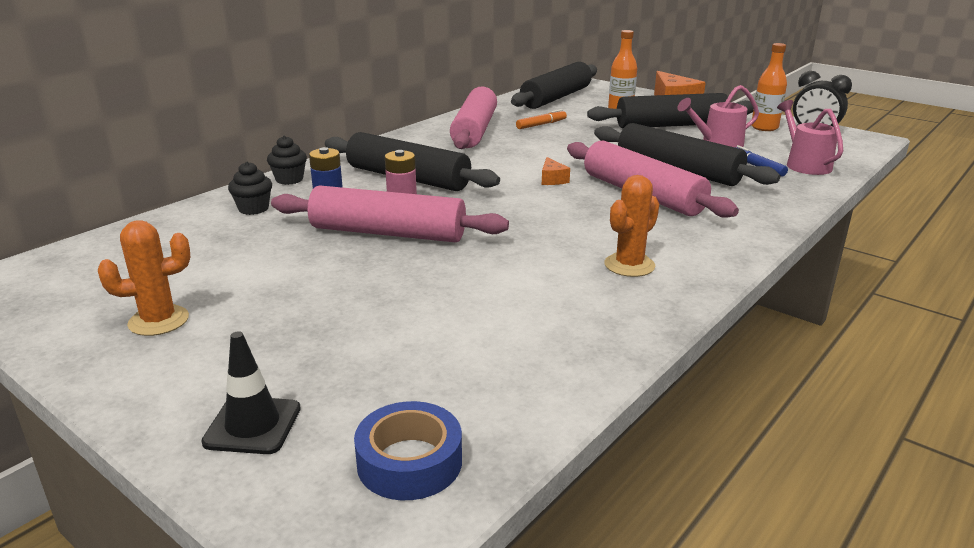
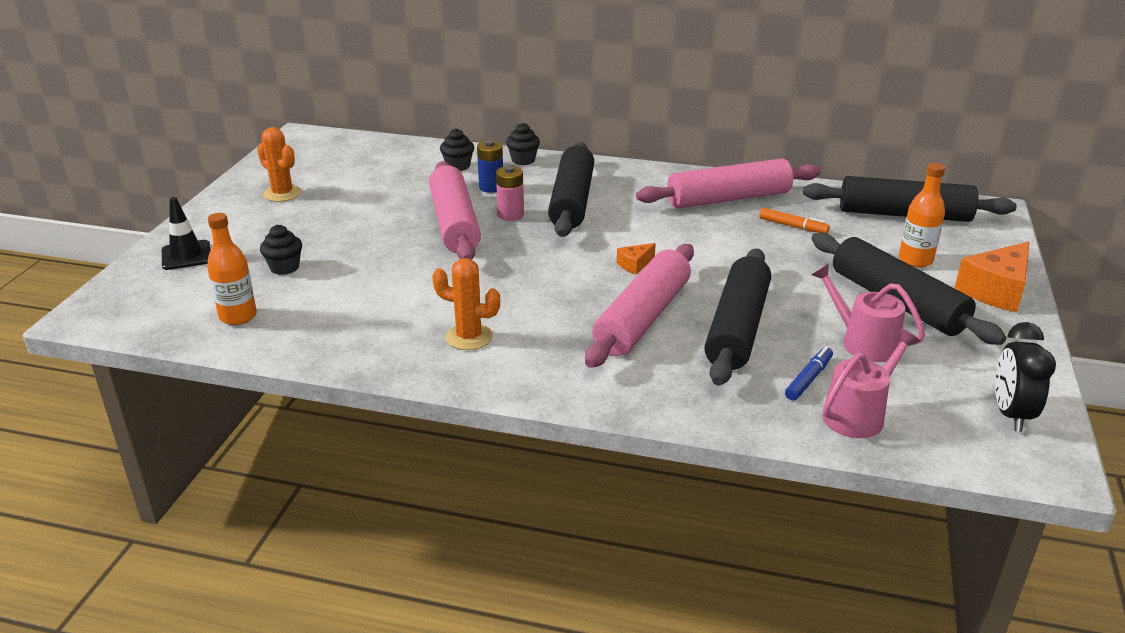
camera: 65 degrees right, 5 degrees up
(381, 346) = (284, 267): none -> black cupcake
(409, 462) = (166, 309): blue tape -> none
(764, 127) = (982, 370): orange bottle -> orange bottle (238, 316)

